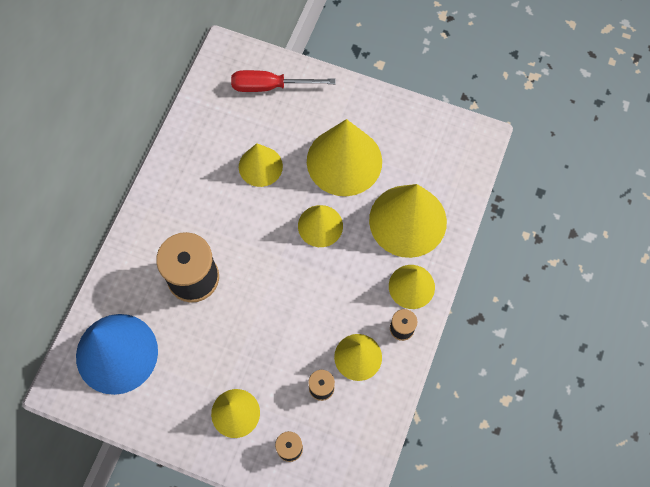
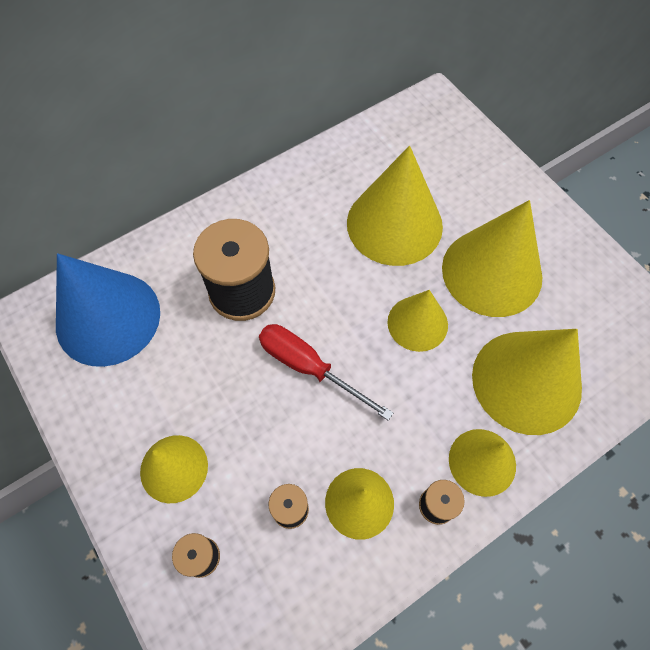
camera: 35 degrees right, 5 degrees down
(260, 166) = (394, 224): yellow cone -> yellow cone, size x1.72
(270, 86) = (459, 155): red screwdriver -> red screwdriver (309, 367)

